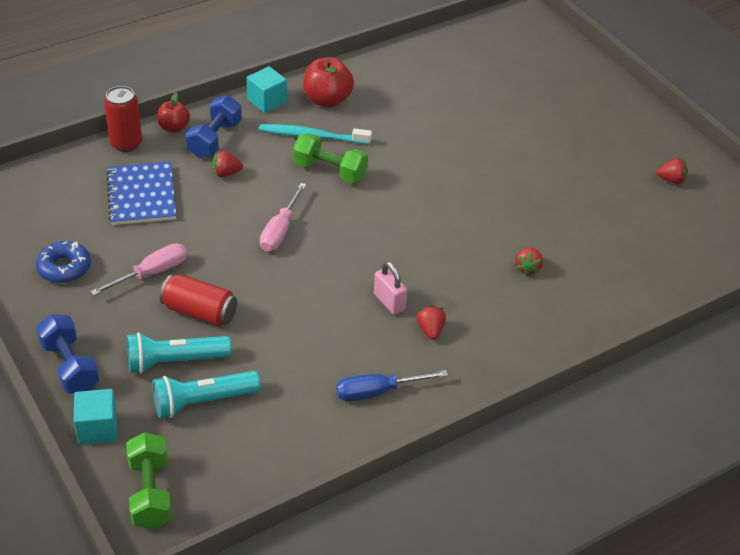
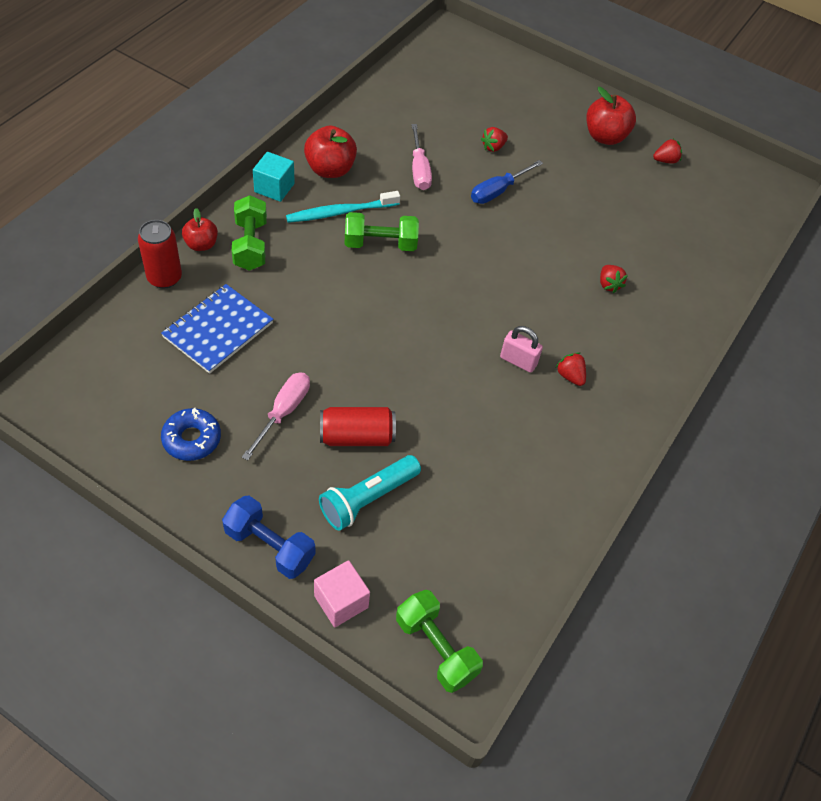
camera: 30 degrees left, 10 degrees up
(97, 428) = (341, 601): turquoise cube -> pink cube
(142, 195) = (218, 330): blue notebook -> blue notebook turned 75 degrees clockwise
(203, 402) = (421, 530): turquoise flashlight -> none
(215, 139) = (250, 245): blue dumbbell -> green dumbbell
(226, 173) = (285, 278): red strawberry -> red strawberry (493, 147)
(280, 230) = (375, 322): pink screwdriver -> pink screwdriver (419, 170)
(377, 392) = (566, 456): blue screwdriver -> blue screwdriver (498, 191)
(620, 143) = (605, 137): none -> red apple

